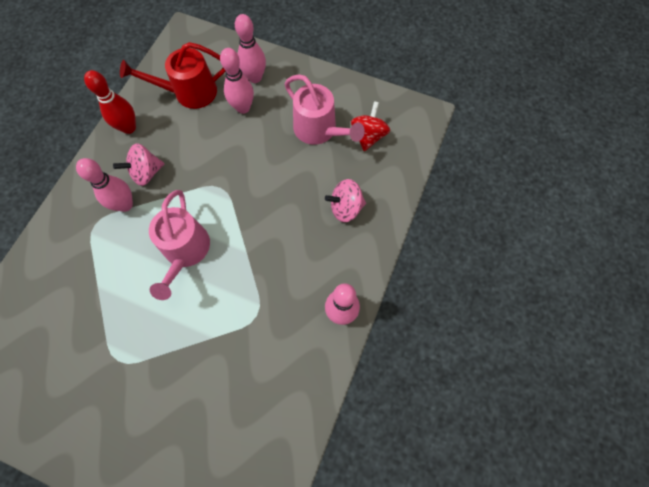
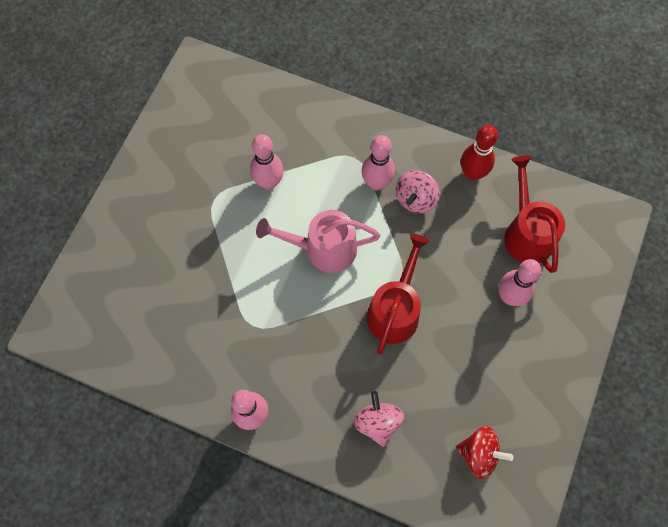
camera: 90 degrees right, 0 degrees up
(146, 173) = (415, 199): pink spinning top -> pink spinning top turned 120 degrees counterclockwise
(249, 192) = (395, 310): none -> red watering can
(255, 77) = (556, 308): pink bowling pin -> pink bowling pin (269, 182)
(319, 130) = (484, 390): pink watering can -> none

